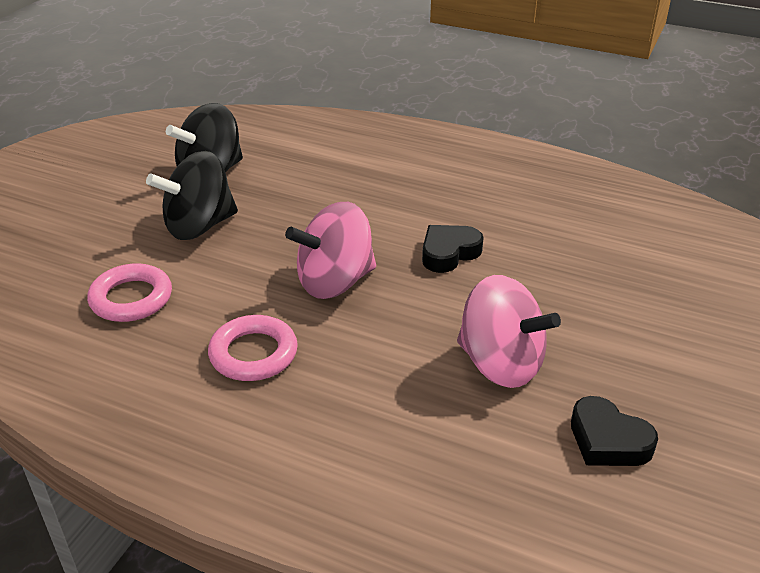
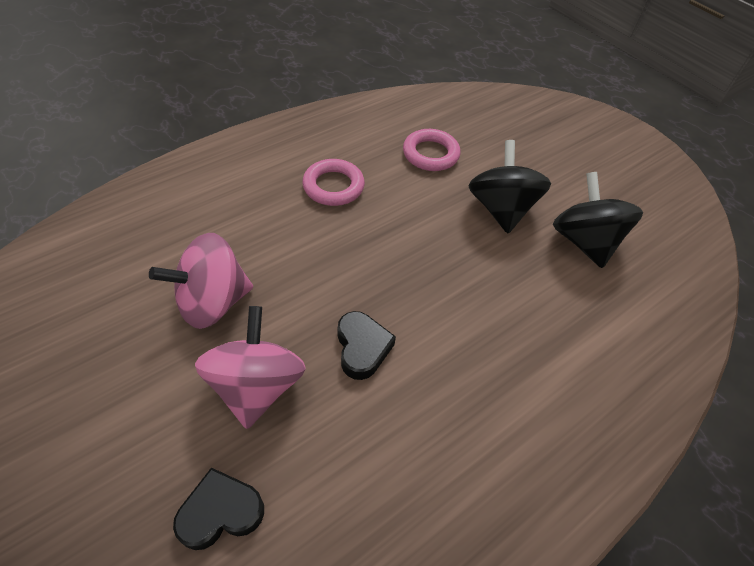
camera: 115 degrees right, 15 degrees up
(335, 282) = (377, 255): pink spinning top -> pink spinning top (256, 386)
(608, 440) = (96, 316): black heart -> black heart (221, 512)

